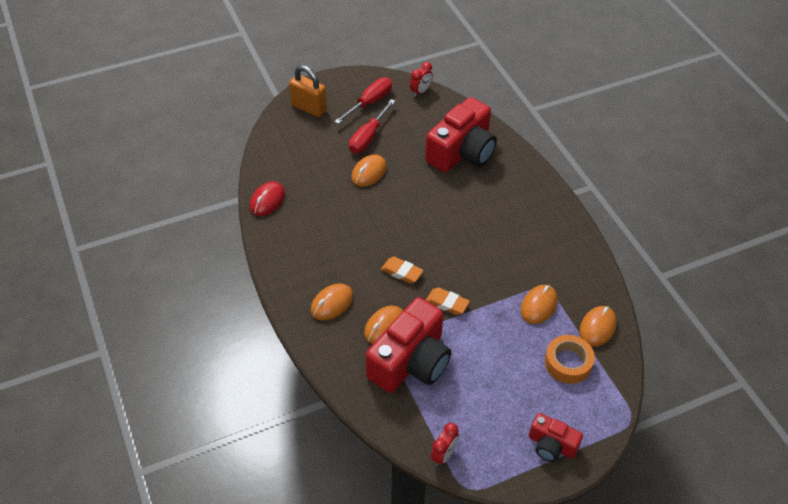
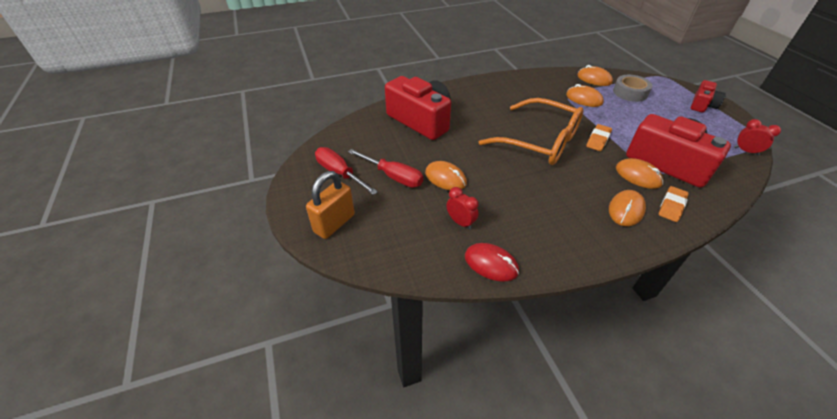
camera: 85 degrees left, 5 degrees down
(332, 303) = (626, 210): orange mouse -> orange mouse turned 75 degrees clockwise
(402, 272) = (572, 163): orange eraser -> orange eraser (671, 206)
(420, 92) = (334, 138): red clock -> red clock (460, 222)
(436, 250) = (540, 142): none -> orange glasses
(568, 363) = (630, 92): orange tape -> grey tape

